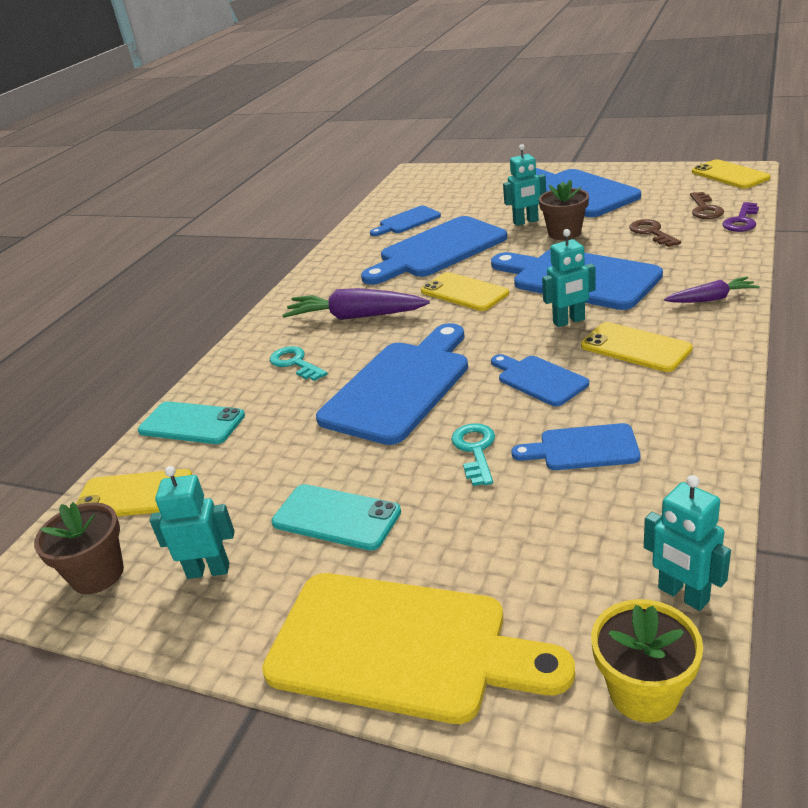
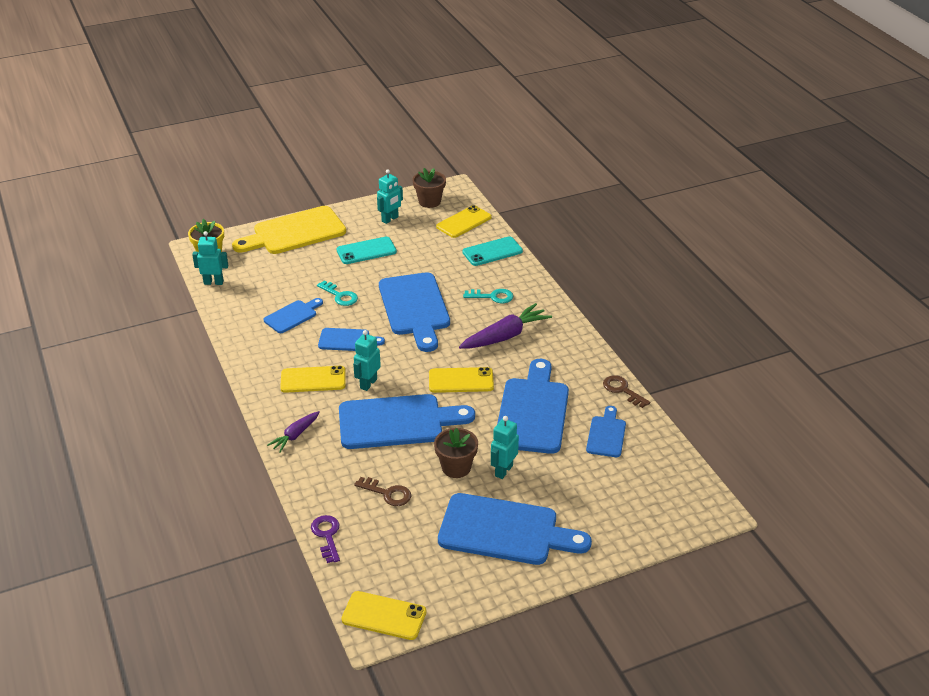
camera: 130 degrees right, 5 degrees up
(705, 209) = (368, 543): brown key -> brown key (622, 390)

